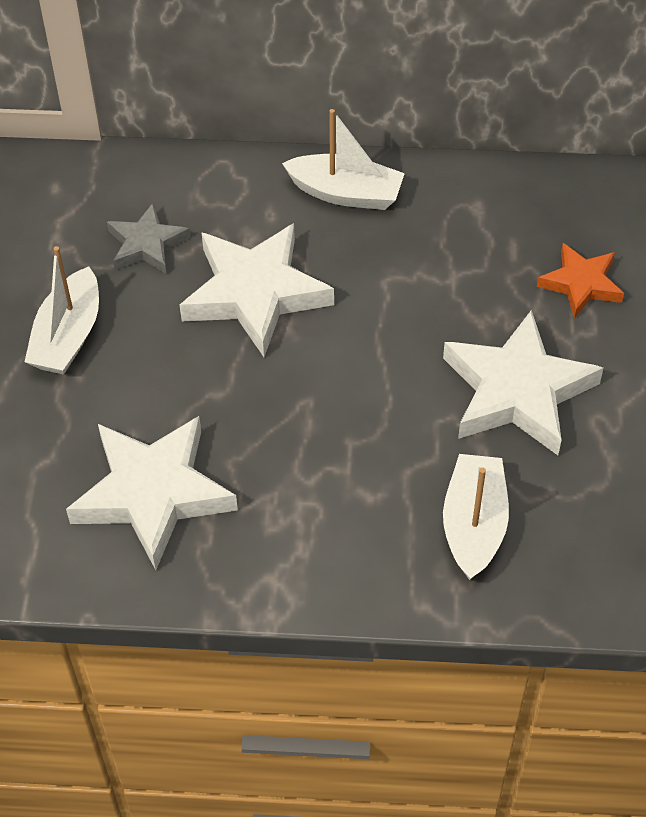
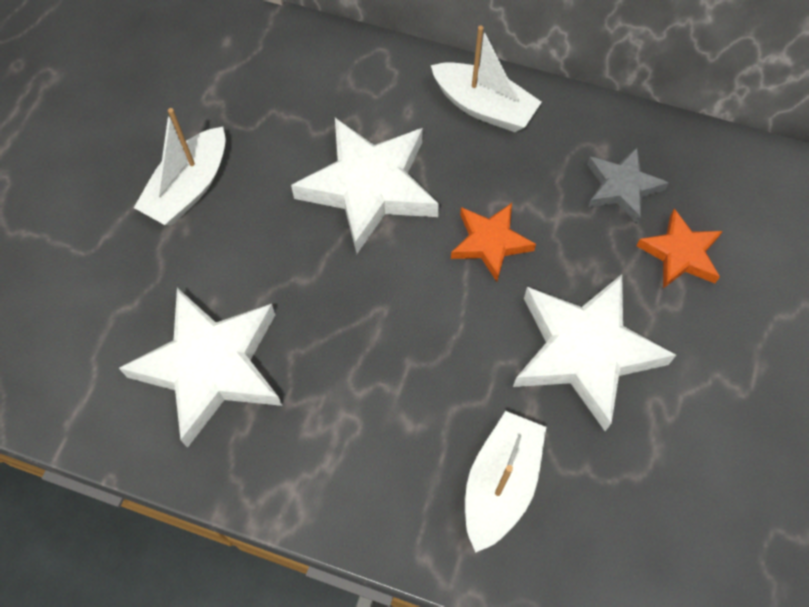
camera: 15 degrees right, 10 degrees up
(147, 244) = (288, 115): grey star -> grey star (622, 187)
(394, 316) = (490, 242): none -> orange star

